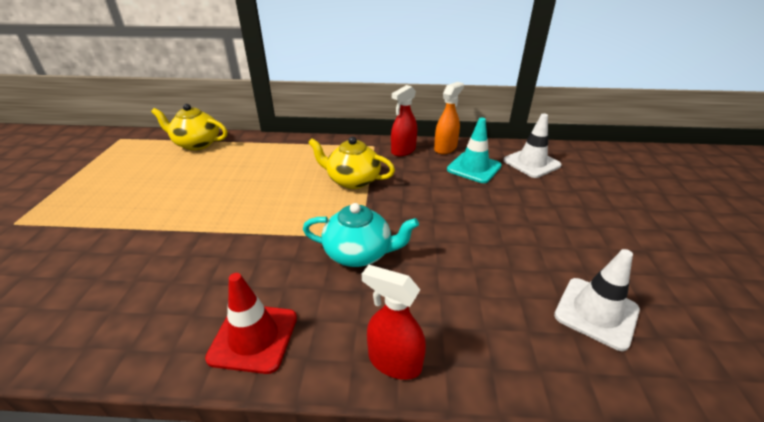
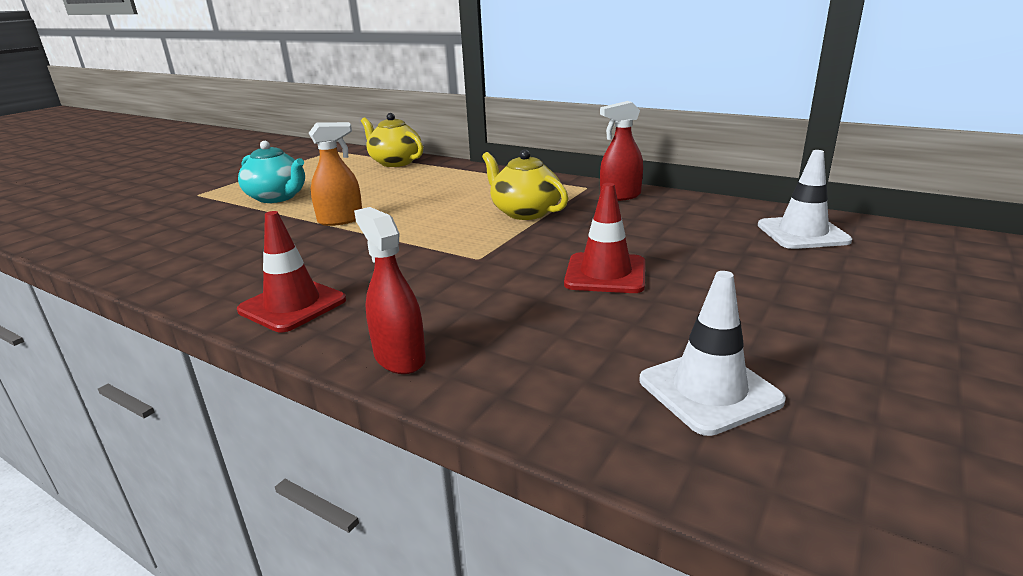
camera: 30 degrees right, 10 degrees down
(359, 253) = (461, 270): turquoise teapot -> turquoise teapot (277, 197)
(445, 148) = (682, 201): orange spray bottle -> orange spray bottle (341, 220)
(457, 228) = (605, 274): none -> red traffic cone
(474, 168) = (701, 225): turquoise traffic cone -> none

